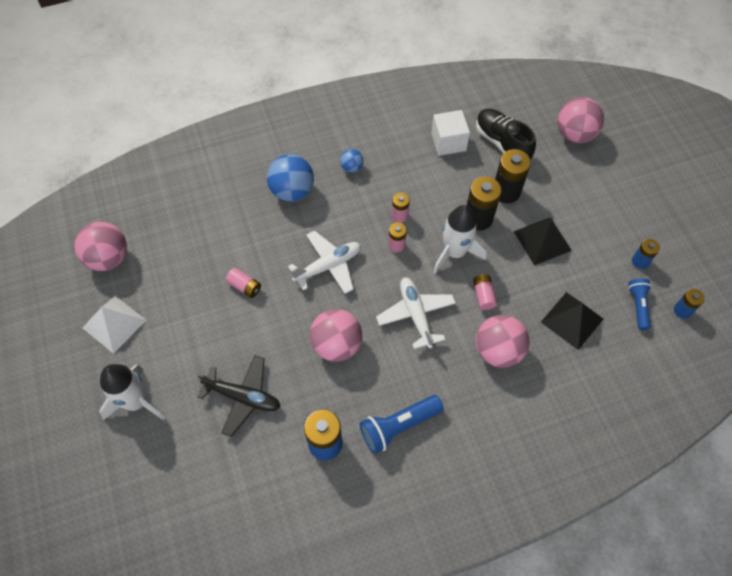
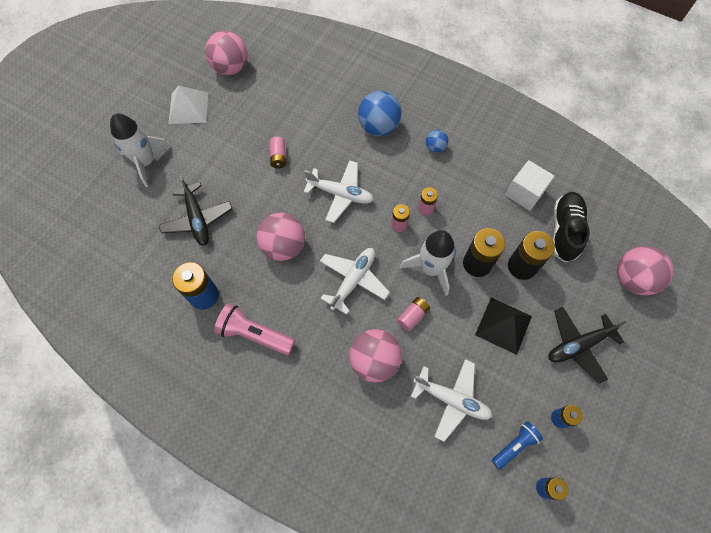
camera: 50 degrees right, 5 degrees up
(398, 426) = (254, 334): blue flashlight -> pink flashlight
(572, 320) = (451, 399): black pyramid -> white plane
(596, 206) = (578, 345): none -> black plane

